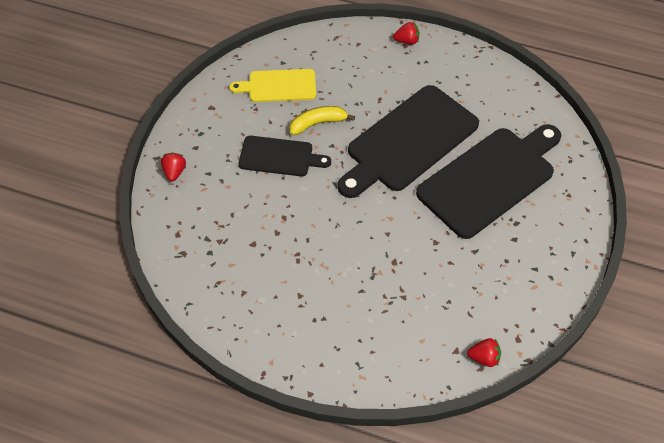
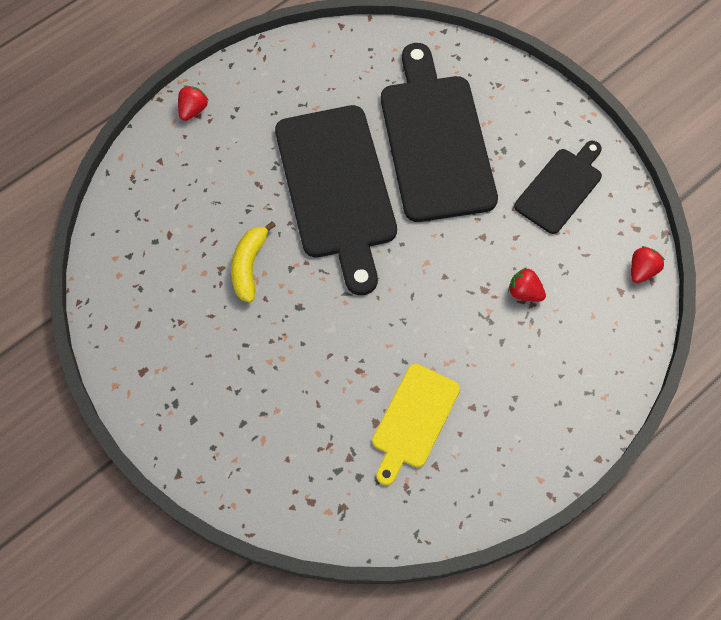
camera: 60 degrees left, 10 degrees up
(174, 172) = (215, 462): red strawberry -> red strawberry (524, 292)
(278, 86) = (163, 279): yellow cutting board -> yellow cutting board (414, 420)
(279, 157) = (270, 332): black cutting board -> black cutting board (560, 188)

